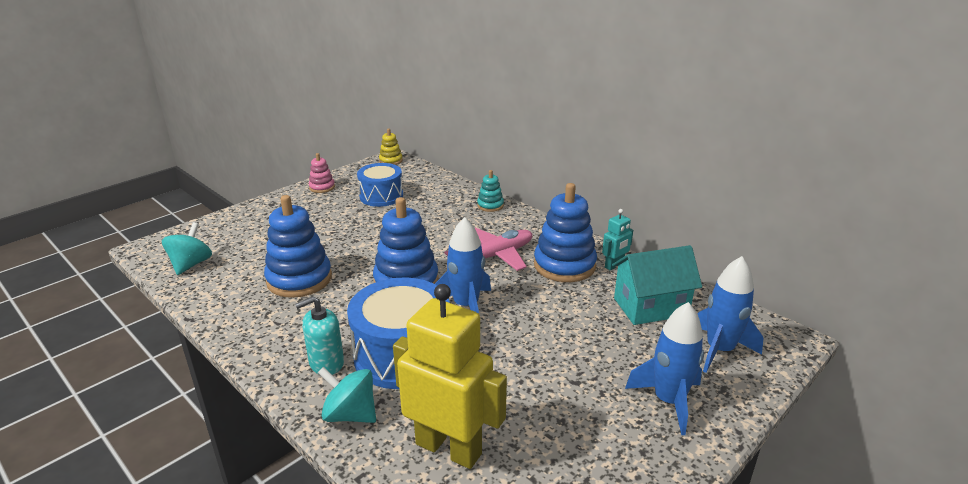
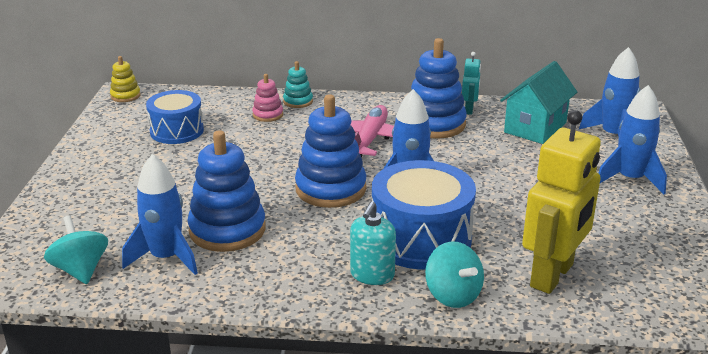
camera: 40 degrees left, 0 degrees up
(239, 280) = (166, 258): none -> blue rocket
(322, 187) = (93, 146): pink stacking toy -> pink stacking toy (268, 115)
(350, 414) = (453, 295): turquoise spinning top -> turquoise spinning top turned 105 degrees counterclockwise
(449, 448) = (552, 276): yellow robot -> yellow robot turned 135 degrees clockwise

